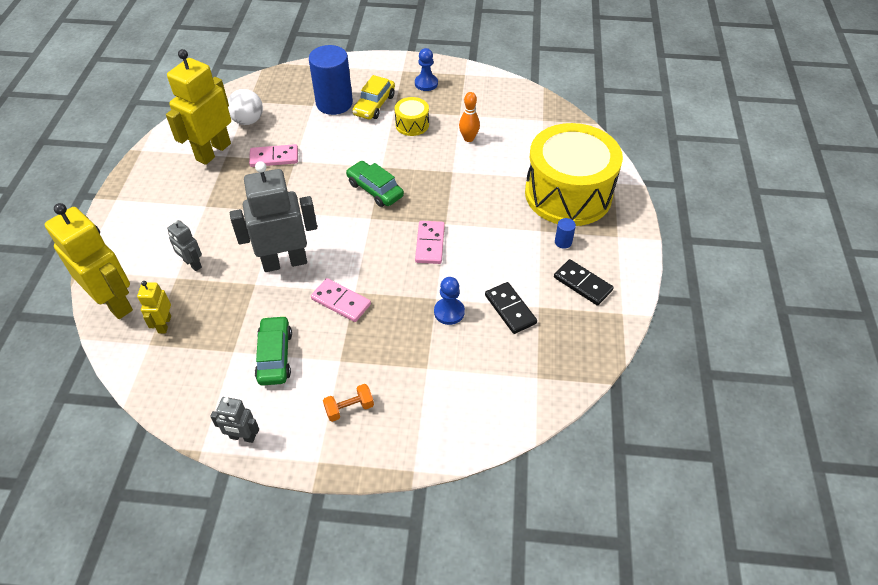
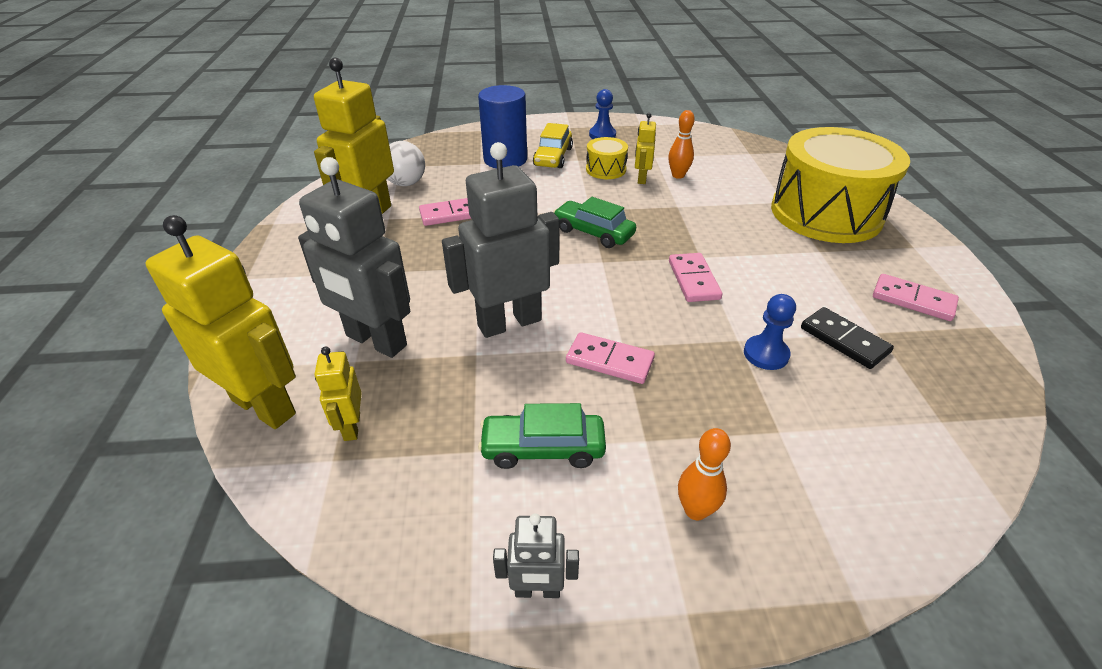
camera: 10 degrees left, 10 degrees down
(192, 264) = (375, 341): grey robot -> grey robot, size x2.06
(275, 356) = (543, 448): green car -> green car turned 75 degrees counterclockwise
(349, 408) = (695, 510): orange dumbbell -> orange bowling pin
(437, 138) = (641, 179): none -> yellow robot
(563, 242) = (855, 259): blue cylinder -> none
(582, 284) = (913, 300): black domino -> pink domino

